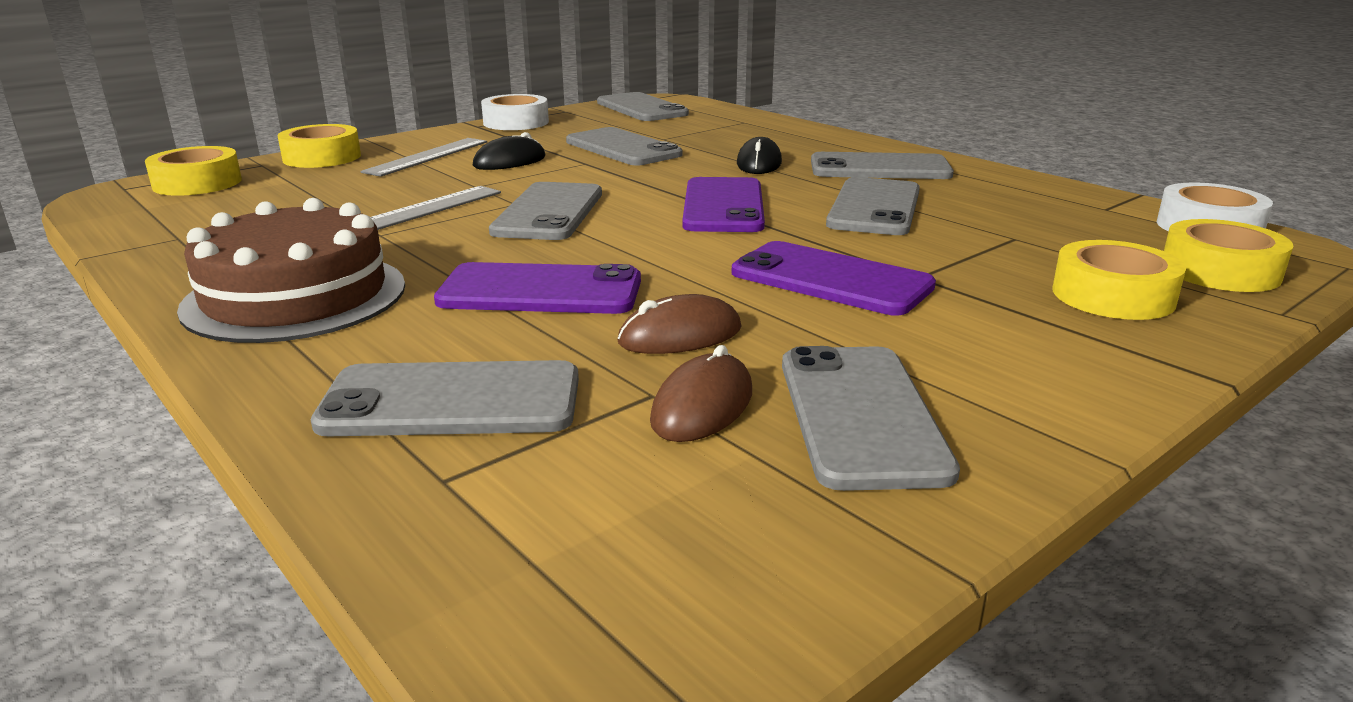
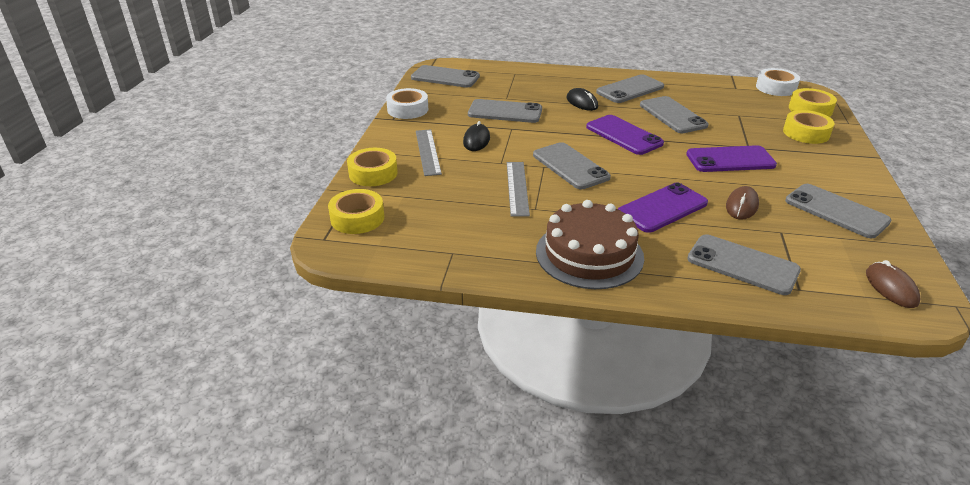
camera: 40 degrees left, 10 degrees up
(452, 401) = (742, 265): grey phone -> grey phone turned 75 degrees clockwise
(702, 406) = (800, 229): brown mouse -> brown mouse (891, 287)

